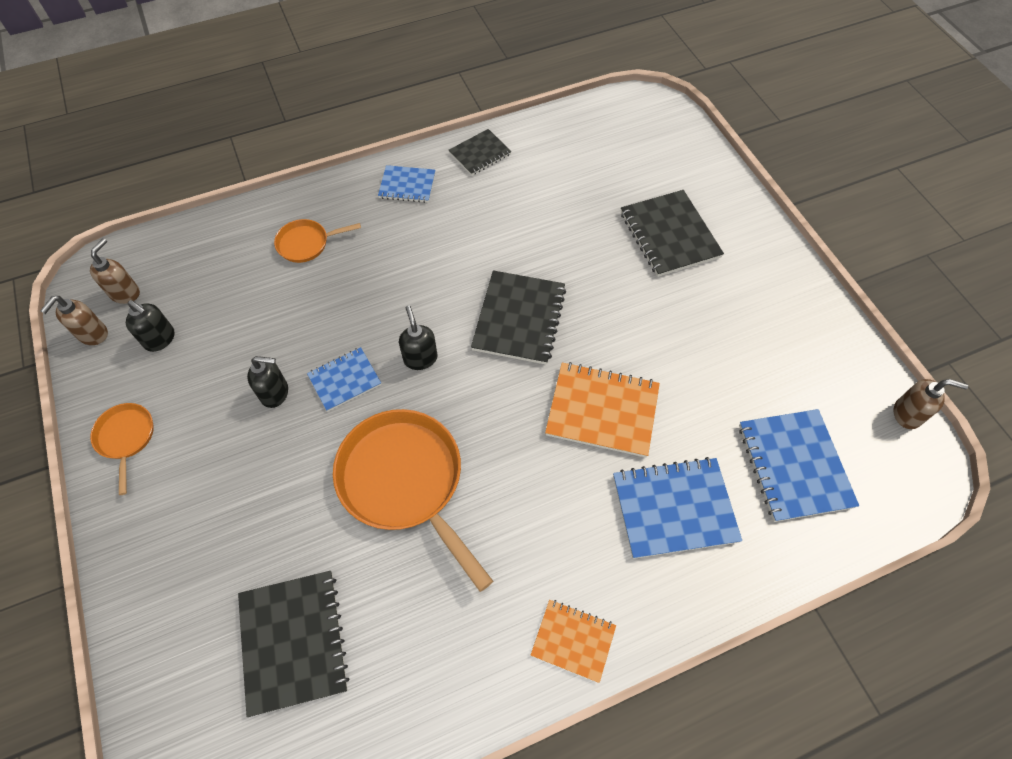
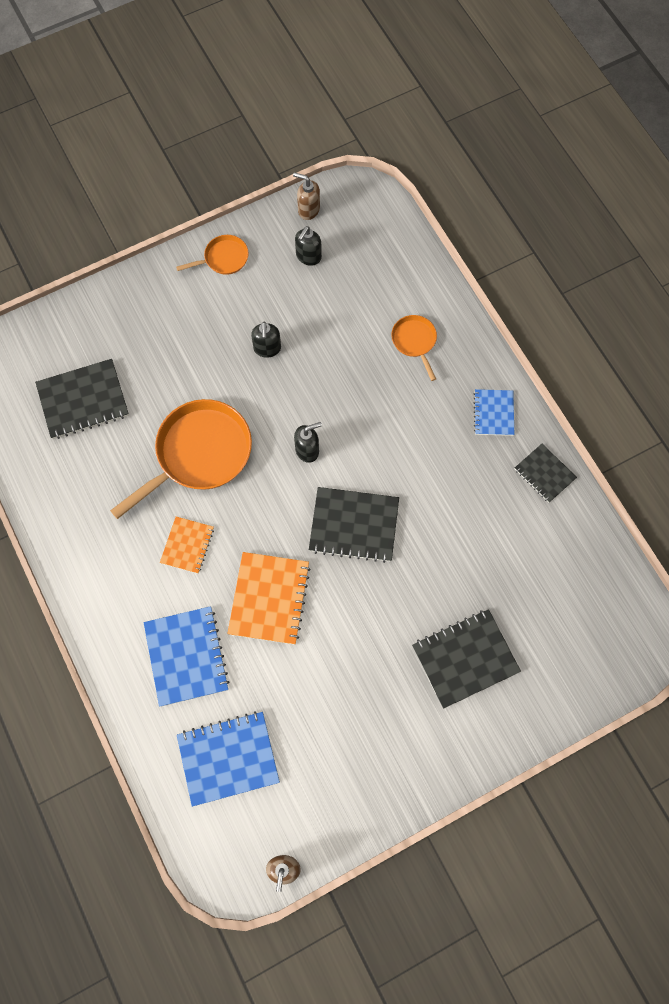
camera: 85 degrees right, 10 degrees up
(125, 293) = (349, 220): brown soap dispenser -> none
(344, 380) = (282, 396): blue notebook -> none
(573, 640) = (86, 582): orange notebook -> orange notebook (187, 545)

